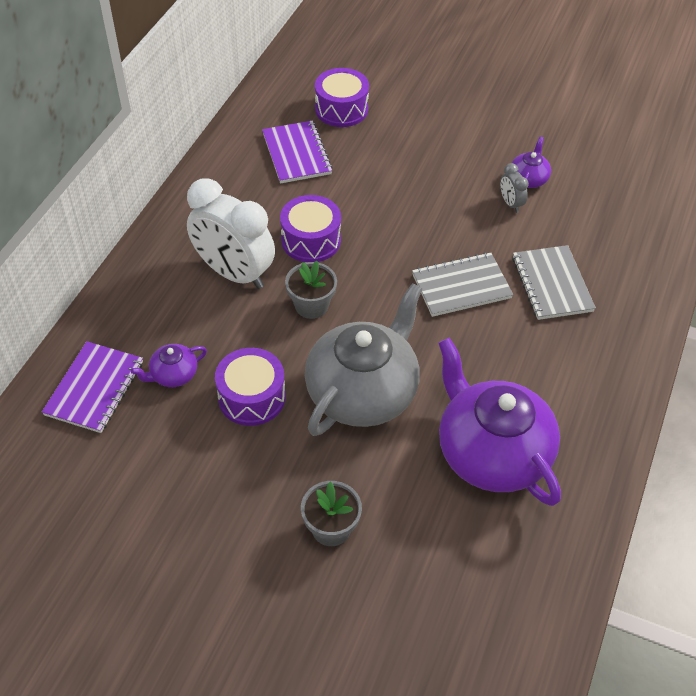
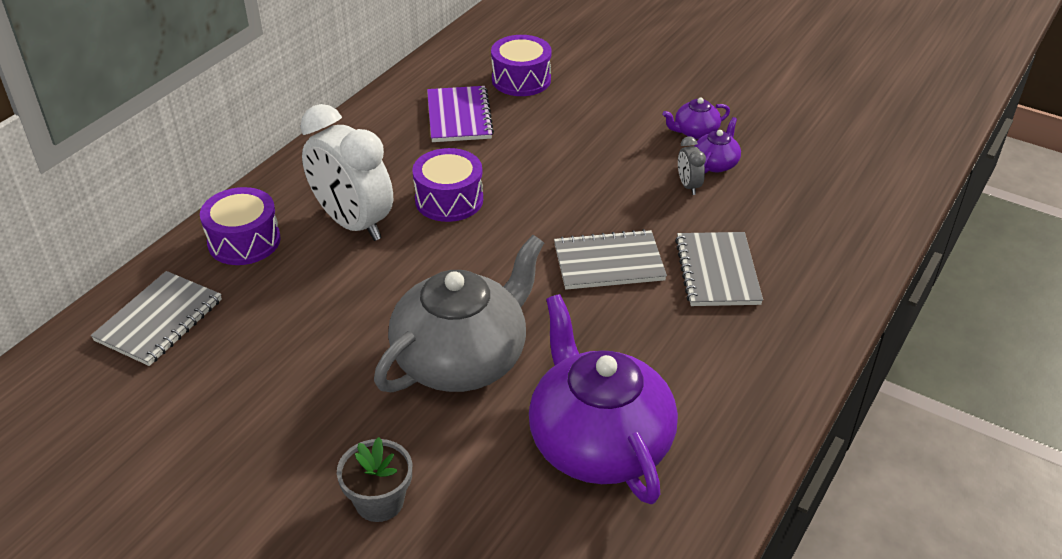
camera: 10 degrees right, 10 degrees down
(94, 388) = (159, 320): purple notebook -> grey notebook
(173, 375) = (251, 316): purple teapot -> purple teapot (695, 132)
(251, 397) = (331, 349): purple drum -> purple drum (244, 241)
(311, 305) = (429, 264): grey flower pot -> none

